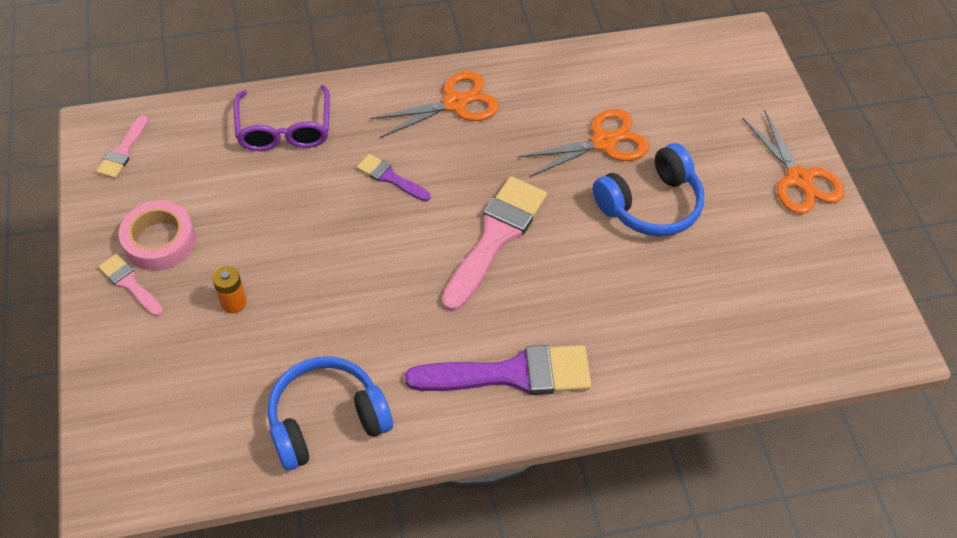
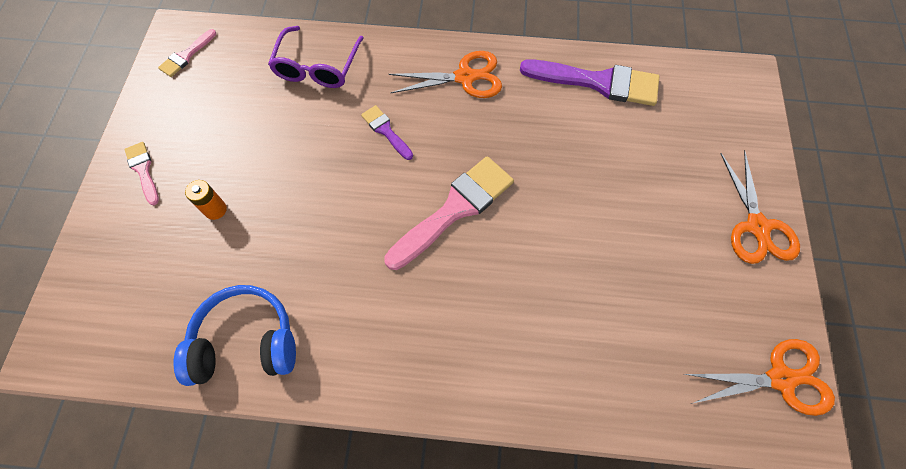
camera: 20 degrees right, 10 degrees up
(159, 241) = (181, 139): pink tape -> none
(511, 374) = (420, 346): purple brush -> purple brush (598, 82)
(603, 142) = (582, 144): orange scissors -> orange scissors (780, 379)
(650, 204) = (605, 215): blue headphones -> none

